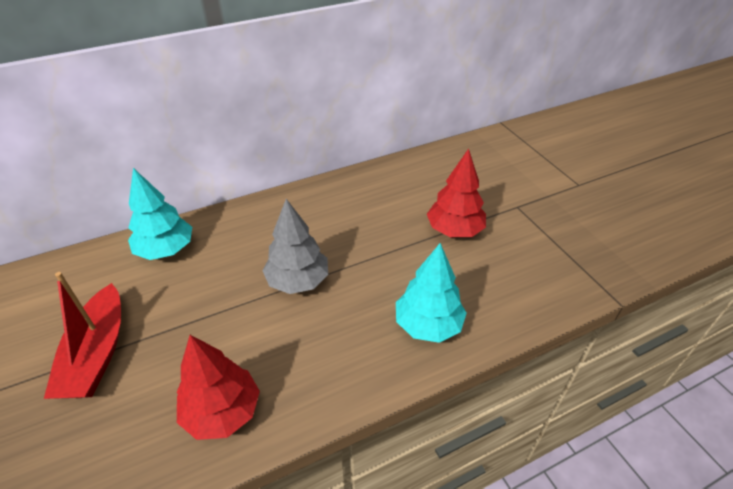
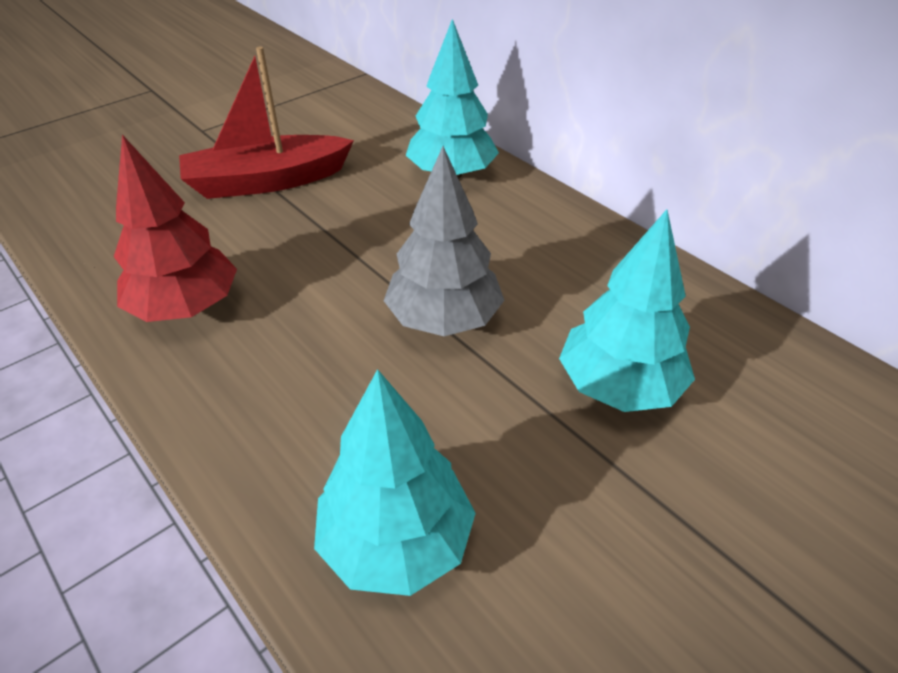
camera: 75 degrees right, 0 degrees up
(368, 230) = (619, 387): none -> turquoise tree
(454, 230) = (719, 555): red tree -> none

